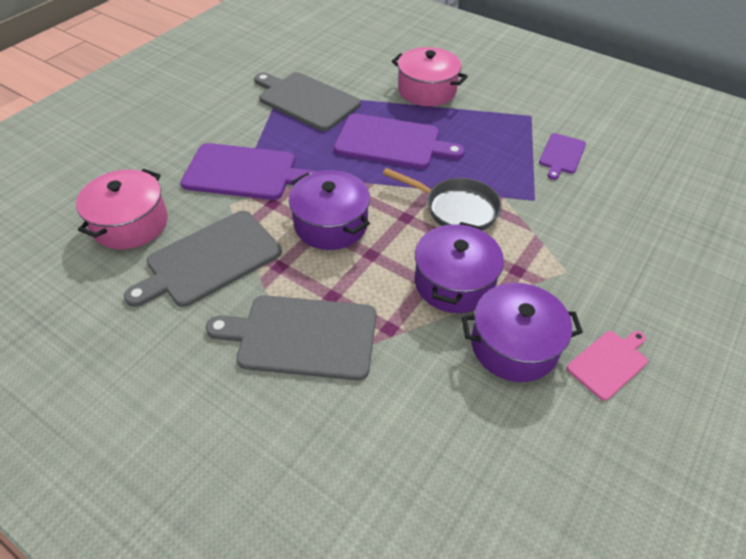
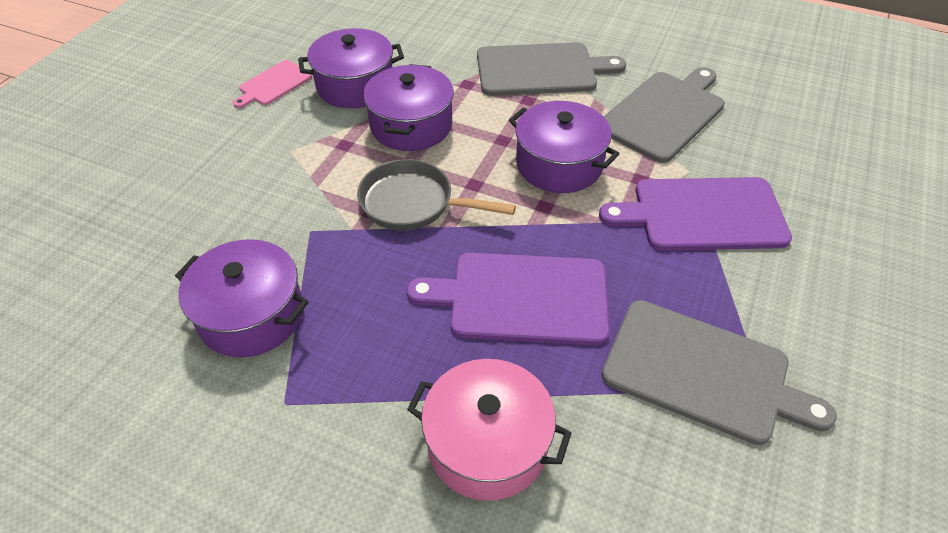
camera: 170 degrees right, 0 degrees up
(130, 223) = (777, 135): pink pot -> none
(561, 155) = (251, 315): purple cutting board -> purple pot

